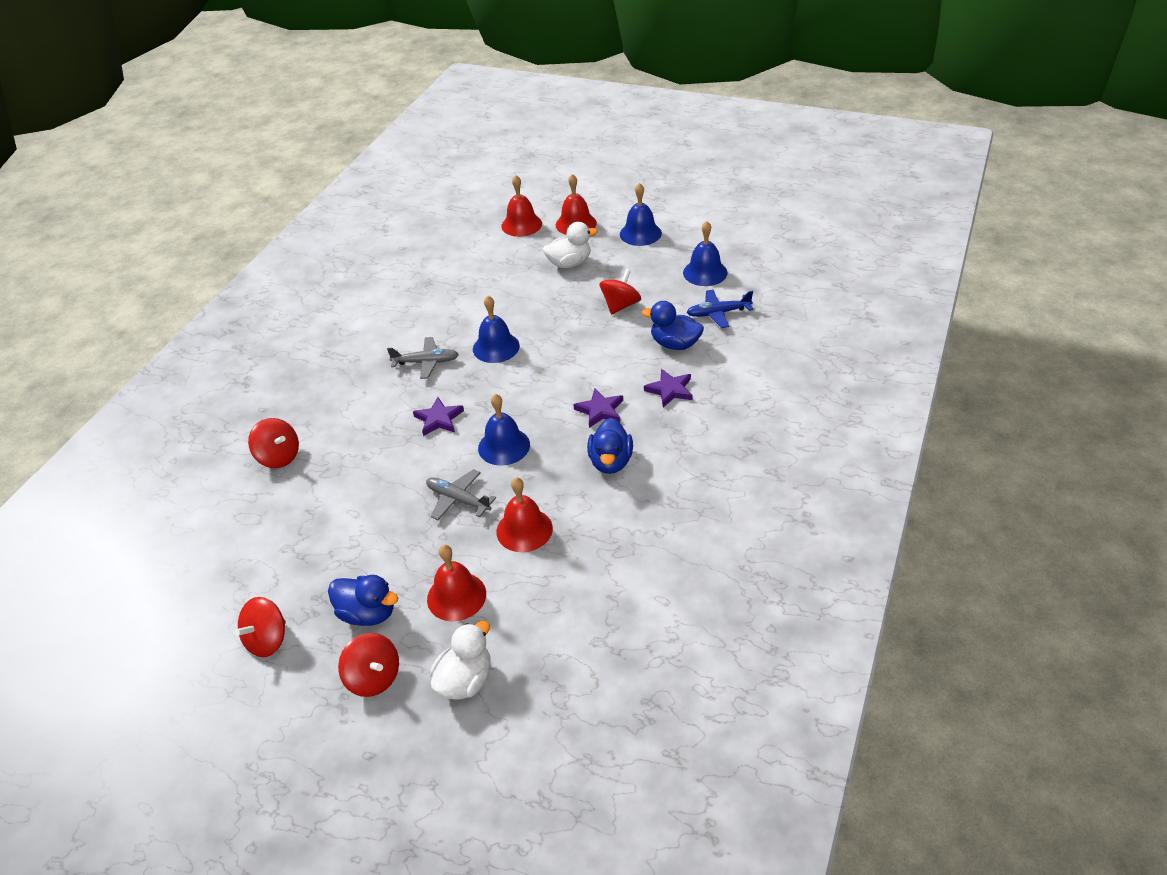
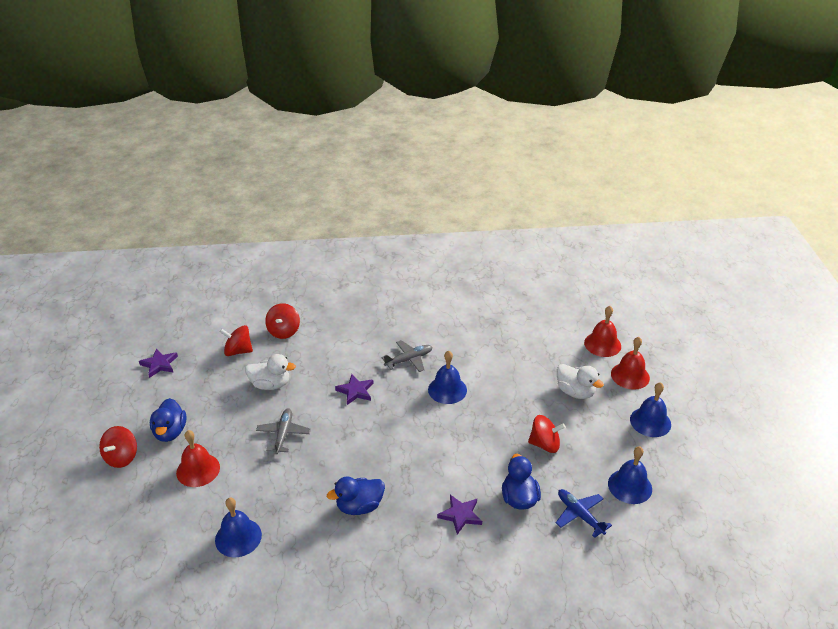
camera: 60 degrees right, 5 degrees down
(267, 640) = (137, 396): red spinning top -> red spinning top (238, 351)
(426, 362) = (409, 360): grey plane -> grey plane turned 90 degrees counterclockwise
(465, 681) = (130, 504): white duck -> white duck (270, 384)
(504, 446) = (346, 437): blue bell -> blue bell (238, 537)
(524, 530) = (270, 482): red bell -> none
(600, 410) = (412, 478): purple star -> purple star (159, 364)

